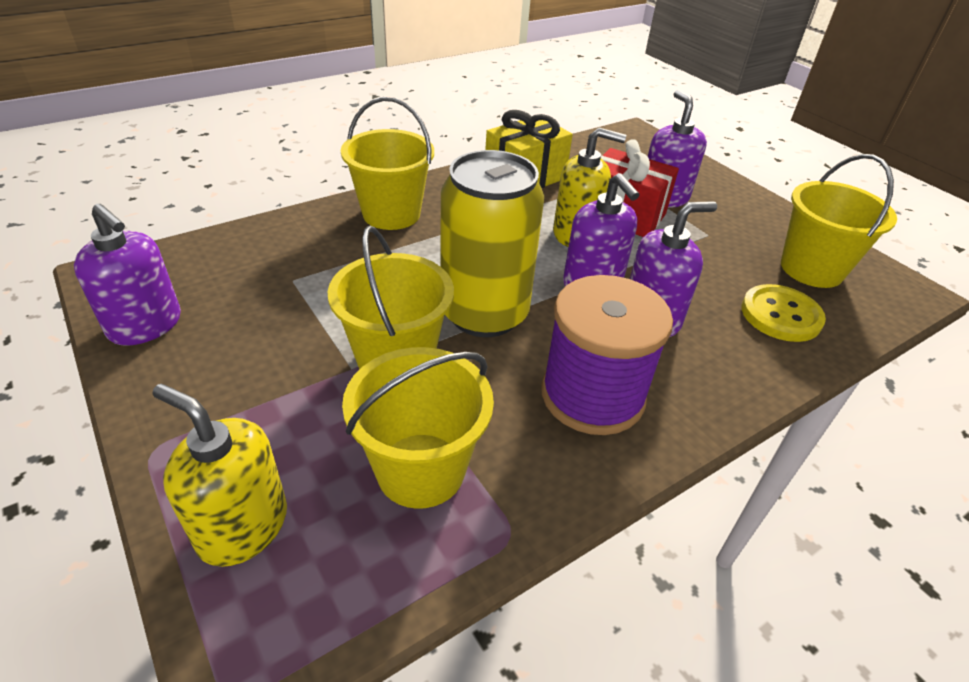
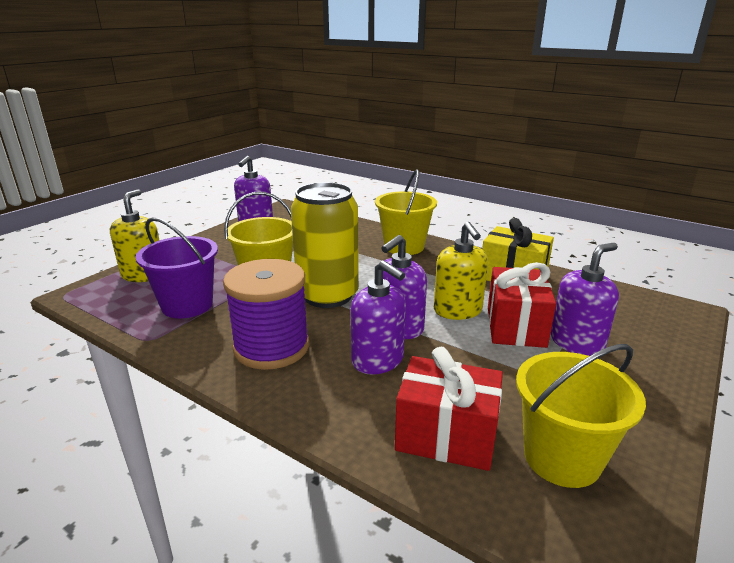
camera: 70 degrees right, 15 degrees down
(420, 470) = (187, 305): yellow bucket -> purple bucket
(780, 315) = (446, 436): yellow button -> red gift

